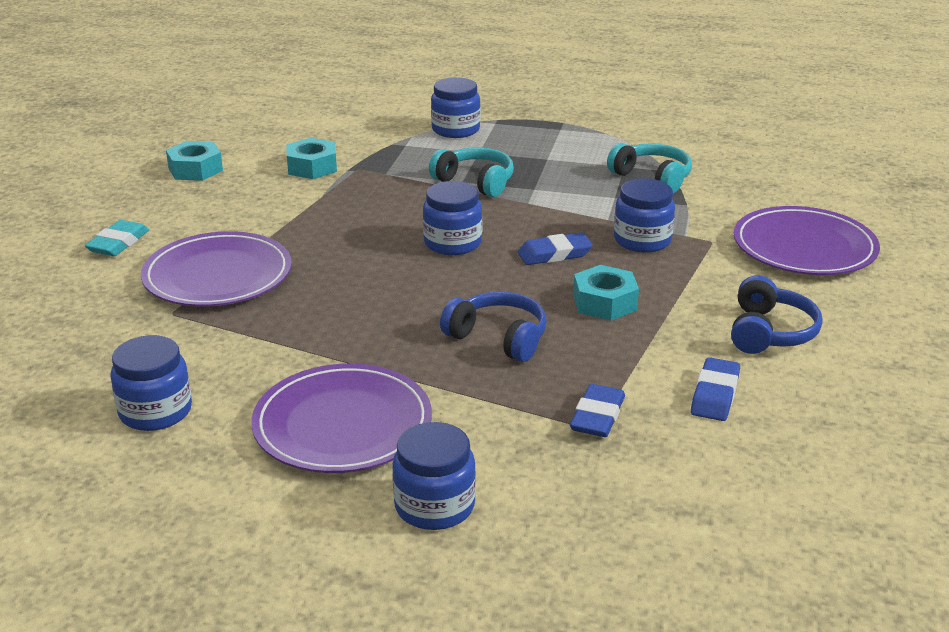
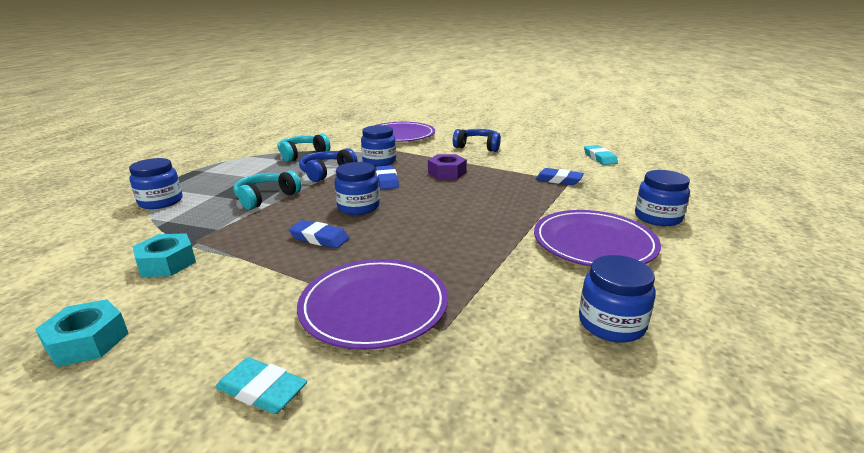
camera: 85 degrees left, 5 degrees down
(498, 338) = (485, 198): blue headphones -> blue headphones (326, 172)
(604, 302) = (447, 173): turquoise nut -> purple nut
(715, 394) = (532, 159): blue eraser -> blue eraser (319, 238)
(758, 487) = (599, 158): none -> turquoise eraser

